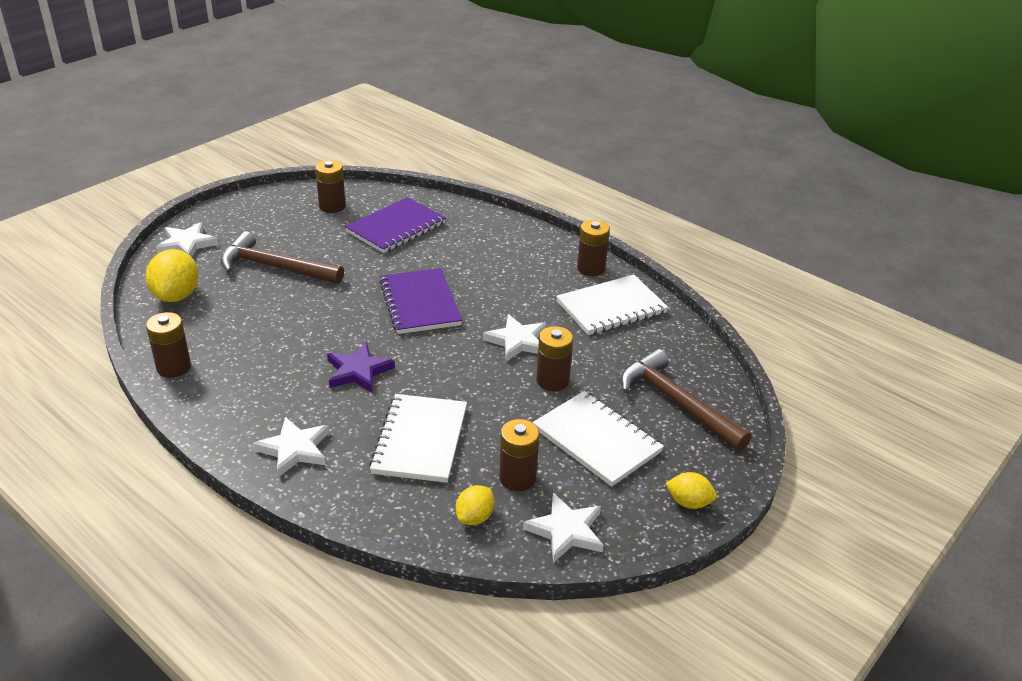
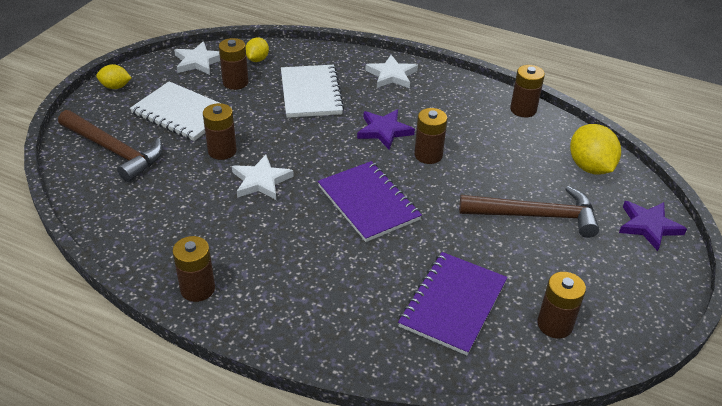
camera: 165 degrees right, 5 degrees up
(187, 244) = (648, 226): white star -> purple star
(329, 336) = (428, 155): none -> brown battery
(611, 307) = (172, 237): white notebook -> none

